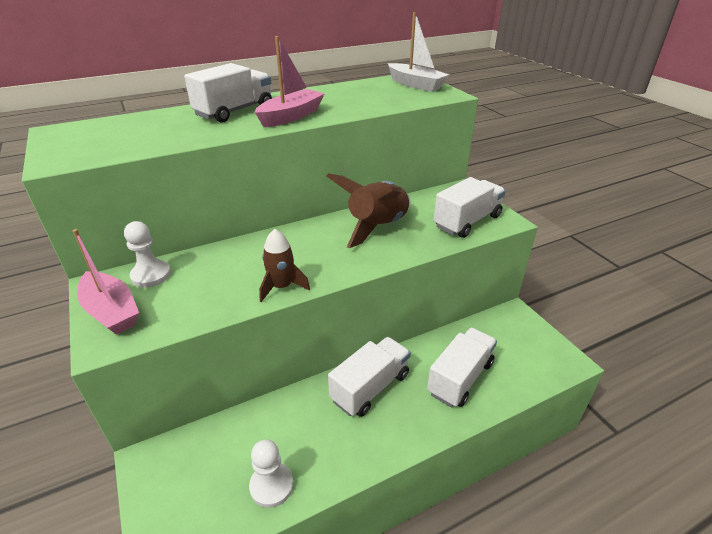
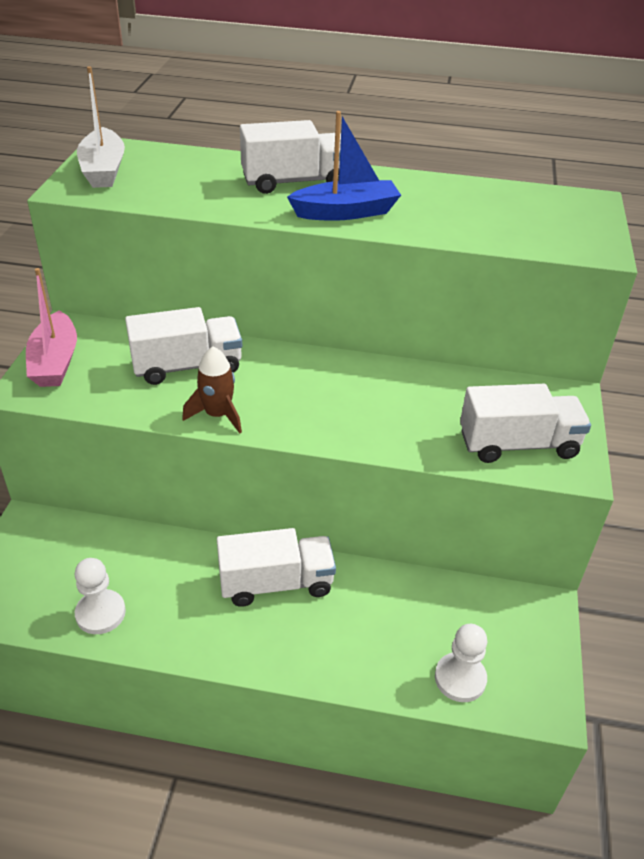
camera: 35 degrees right, 5 degrees up
(151, 275) = (117, 340): white pawn -> white pawn (460, 678)
(291, 116) = (346, 212): pink boat -> blue boat
(377, 227) = (394, 396): brown rocket -> none
(415, 85) = (575, 216): white boat -> white boat (103, 170)
(460, 378) = (384, 636): white truck -> white truck (187, 366)

